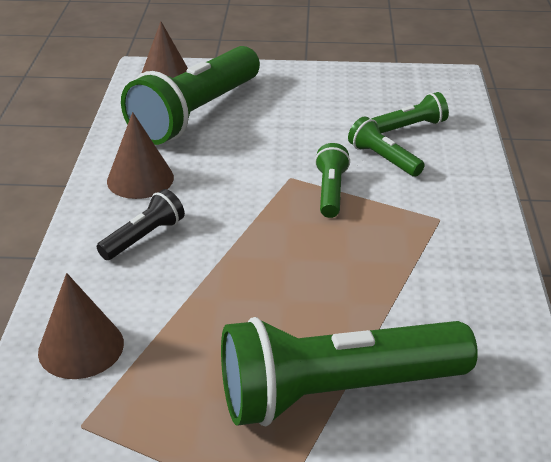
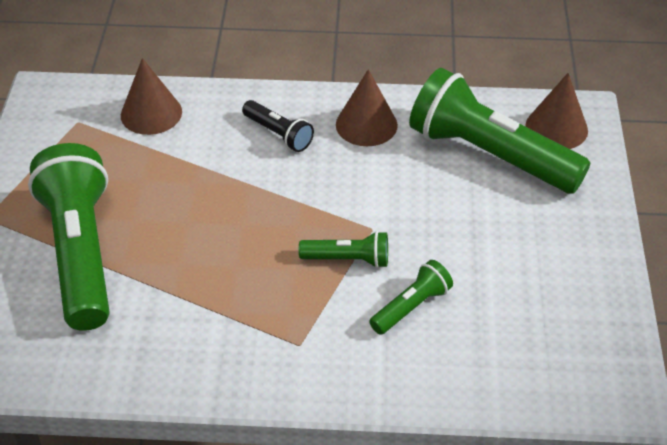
camera: 90 degrees right, 10 degrees up
(409, 127) = (483, 337): green flashlight -> none

